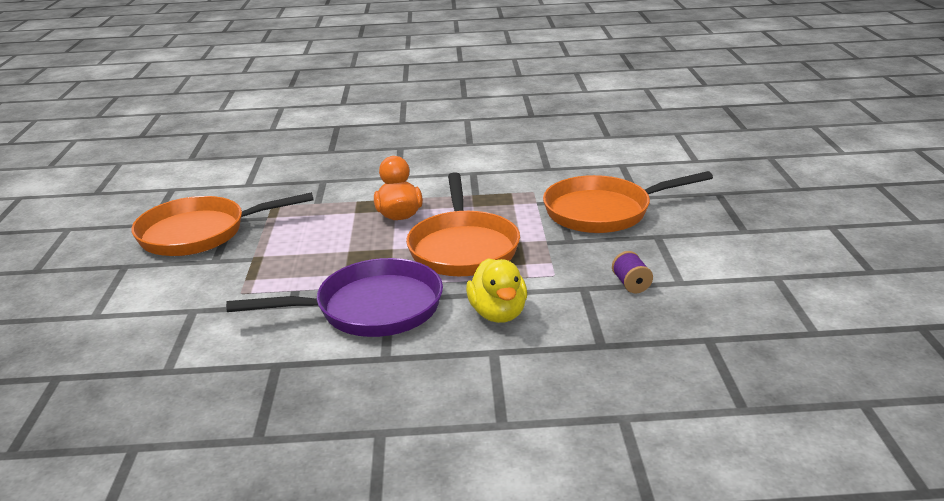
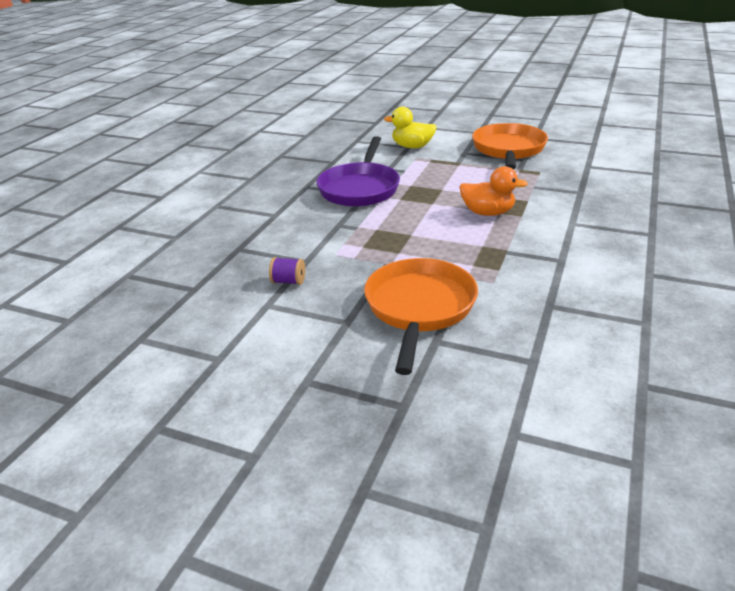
camera: 115 degrees right, 5 degrees up
(463, 248) = (409, 228): orange pan -> none
(498, 313) = (310, 224): yellow duck -> yellow duck (412, 147)

